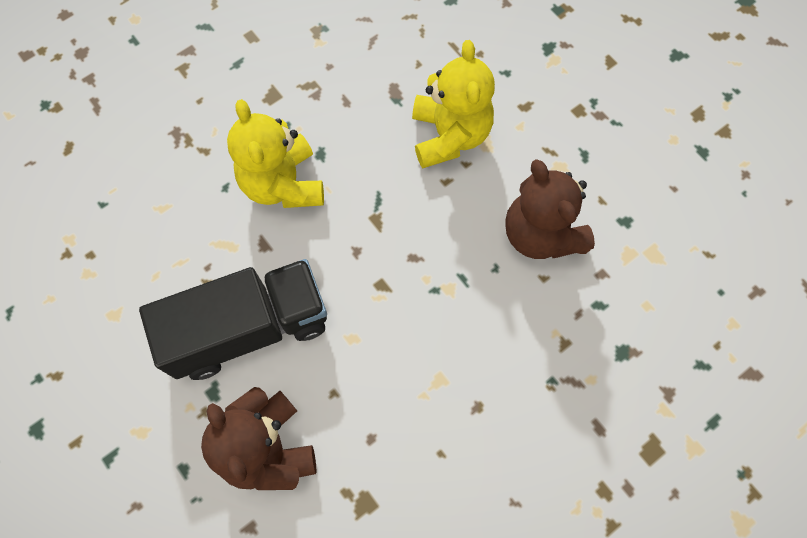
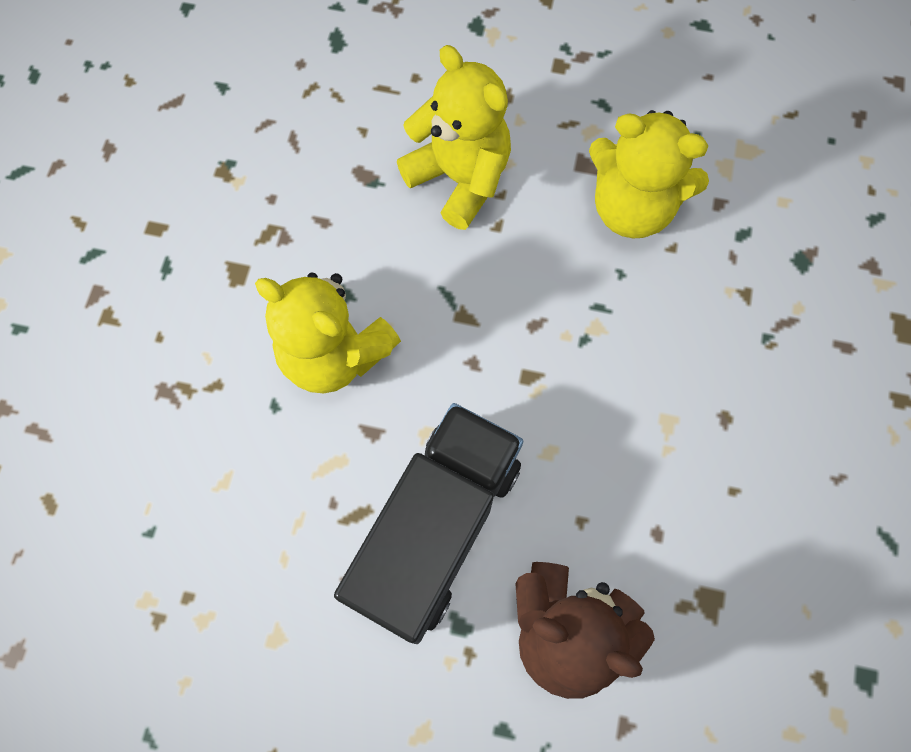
camera: 40 degrees left, 0 degrees up
(541, 233) = (632, 208): brown teddy bear -> yellow teddy bear

